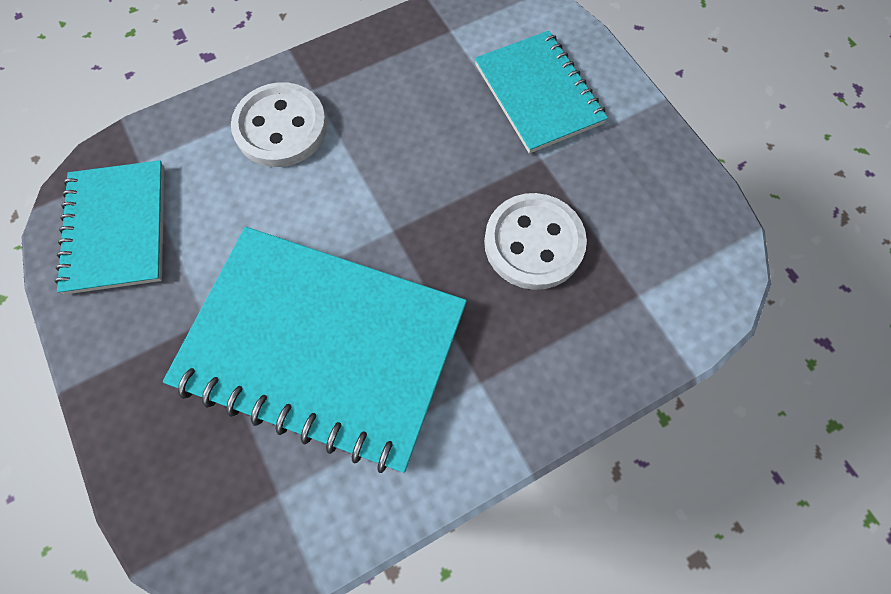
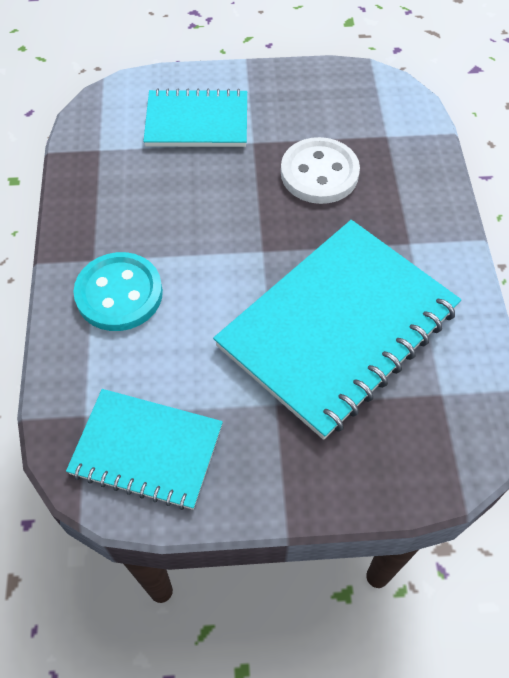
camera: 65 degrees left, 10 degrees down
(281, 128) = (119, 294): white button -> turquoise button

